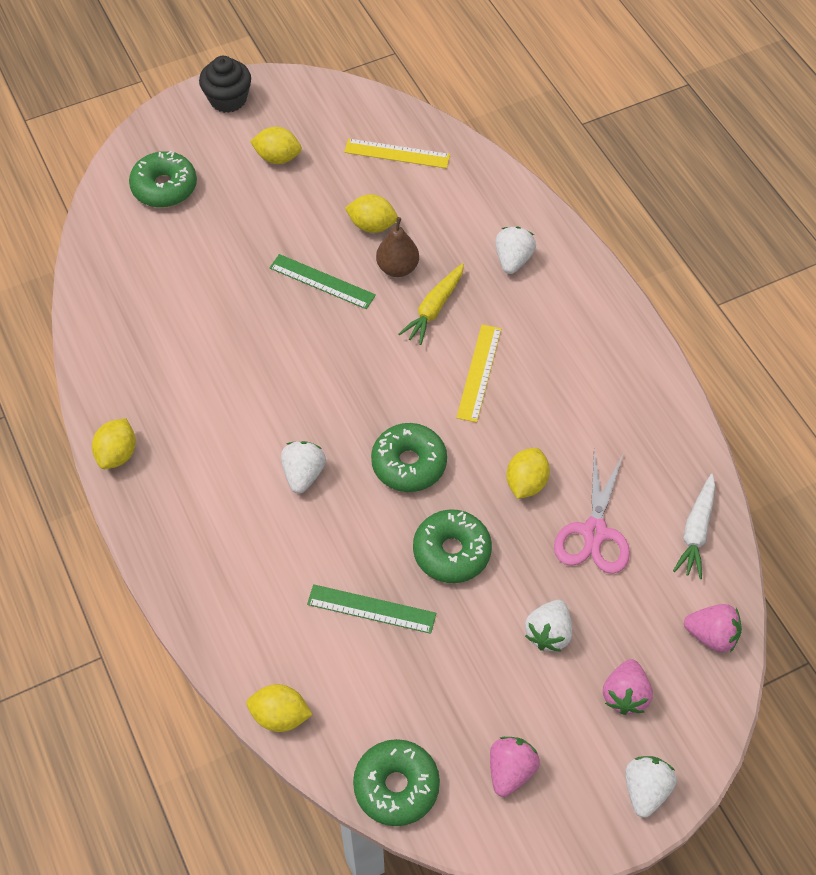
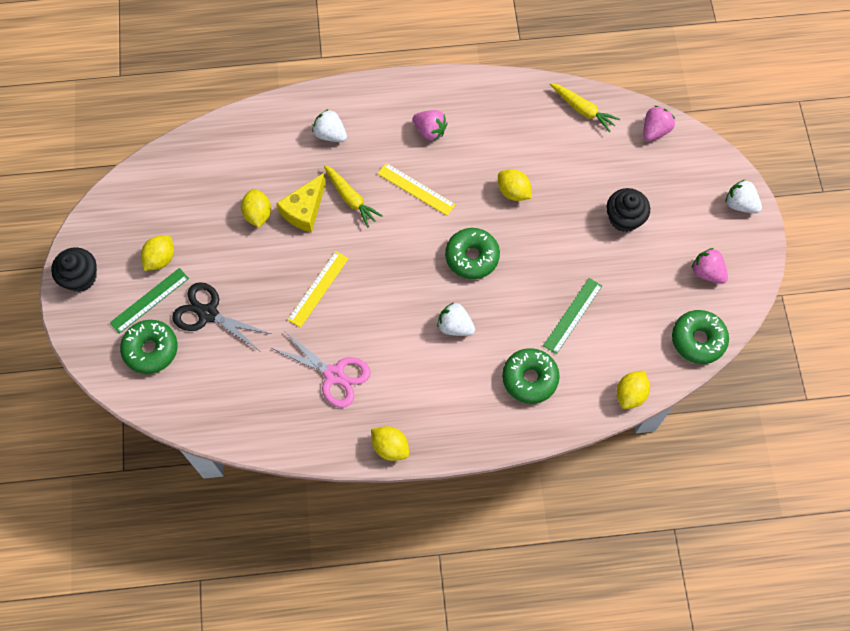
camera: 70 degrees left, 10 degrees up
(226, 222) = (208, 314): none -> black scissors
(322, 281) = (294, 264): green ruler -> green ruler (149, 300)
(372, 225) = (258, 214): yellow lemon -> yellow lemon turned 45 degrees counterclockwise
(397, 153) = (197, 175): yellow ruler -> yellow ruler (318, 289)
(397, 268) = (304, 210): brown pear -> yellow cheese
(451, 552) = (548, 253): green donut -> green donut (529, 378)
(548, 633) = (624, 218): white strawberry -> black cupcake
(594, 532) = (563, 166): pink scissors -> pink scissors (334, 375)
(625, 695) = (678, 192): pink strawberry -> pink strawberry (430, 131)
(696, 531) = (583, 110): white carrot -> yellow carrot

